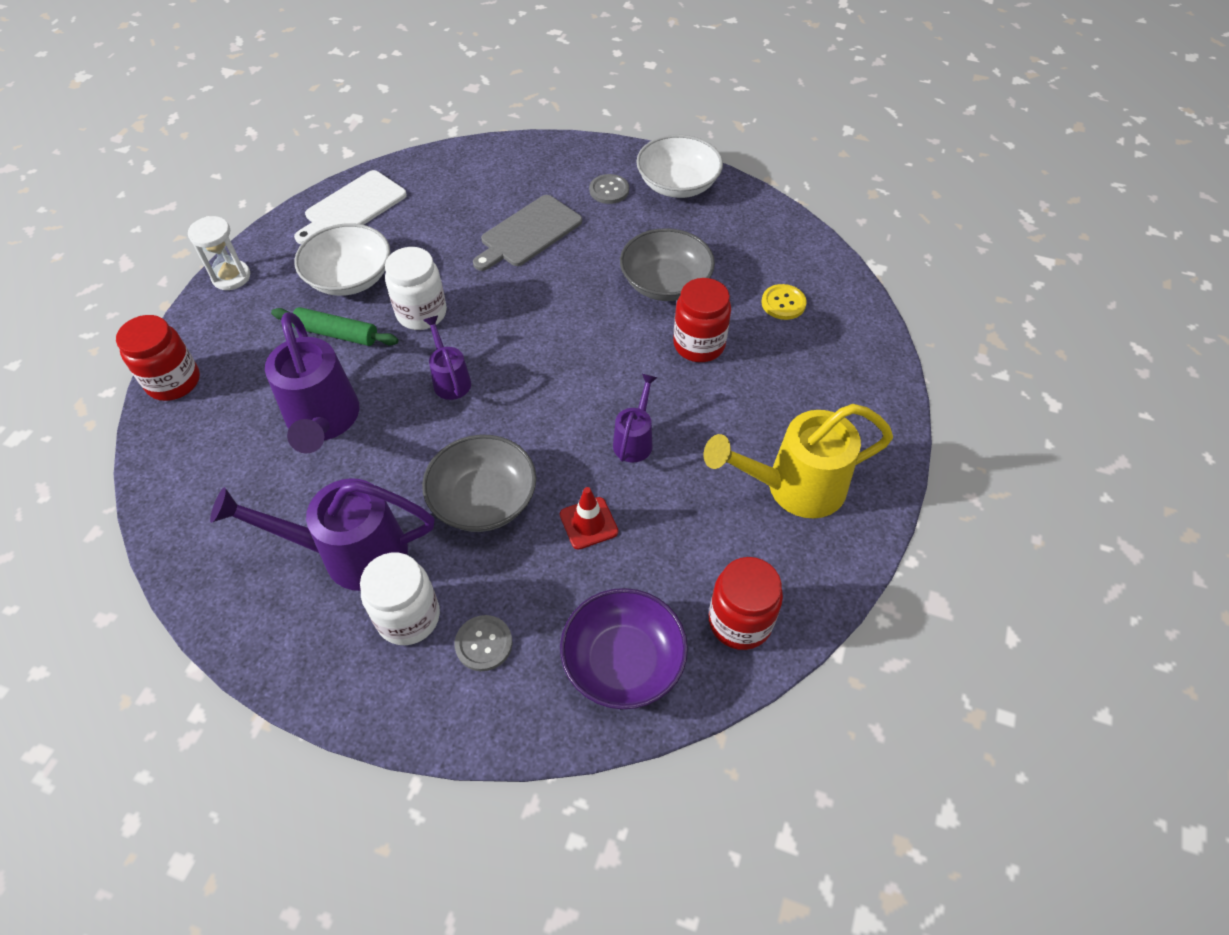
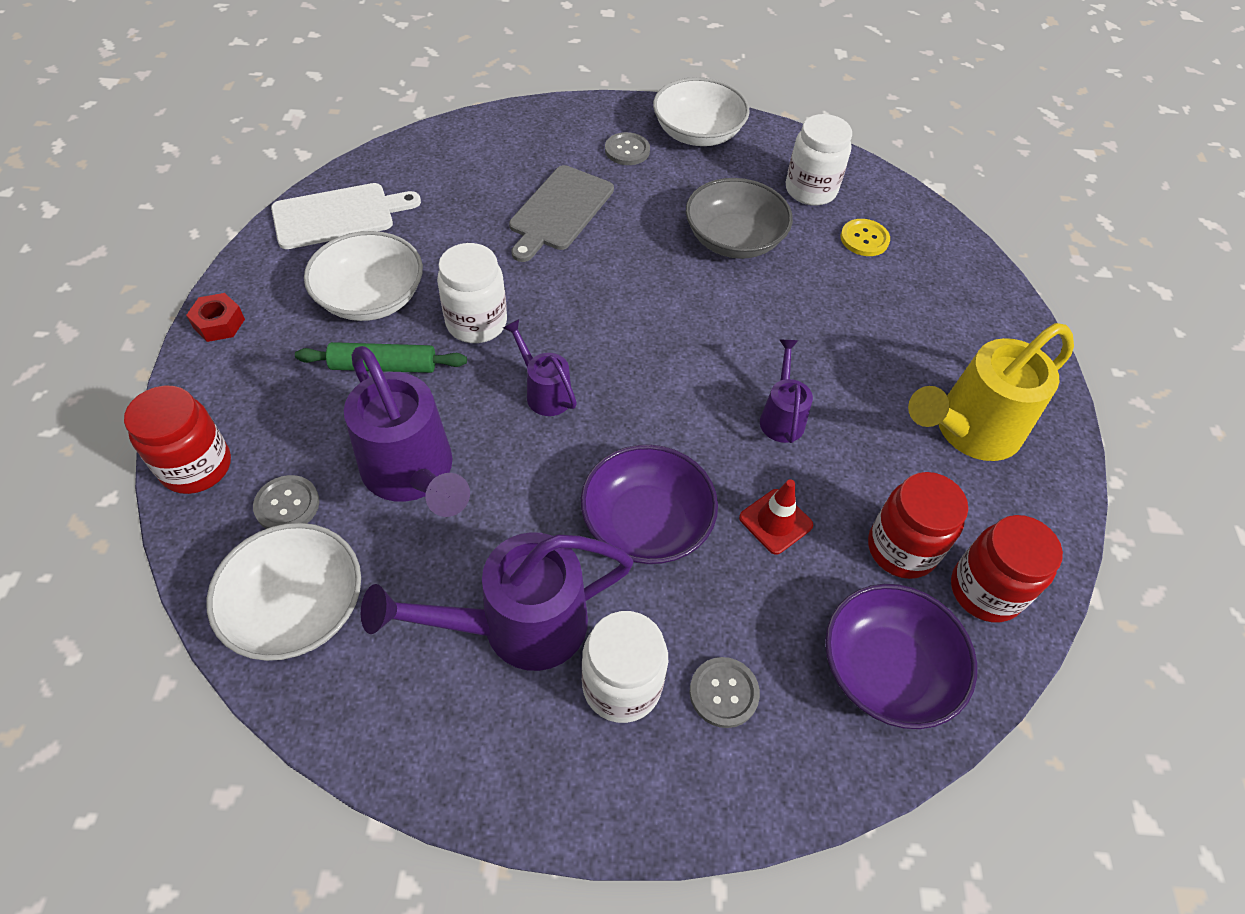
camera: 20 degrees left, 0 degrees up
(201, 500) = (297, 607): none -> white bowl
(224, 424) = (287, 505): none -> grey button
(231, 277) = (219, 323): white hourglass -> red nut
(352, 207) = (338, 215): white cutting board -> white cutting board turned 135 degrees counterclockwise
(483, 499) = (646, 523): grey bowl -> purple bowl
(699, 344) = (800, 299): red jar -> red jar (901, 549)
(755, 251) = (810, 190): none -> white jar

